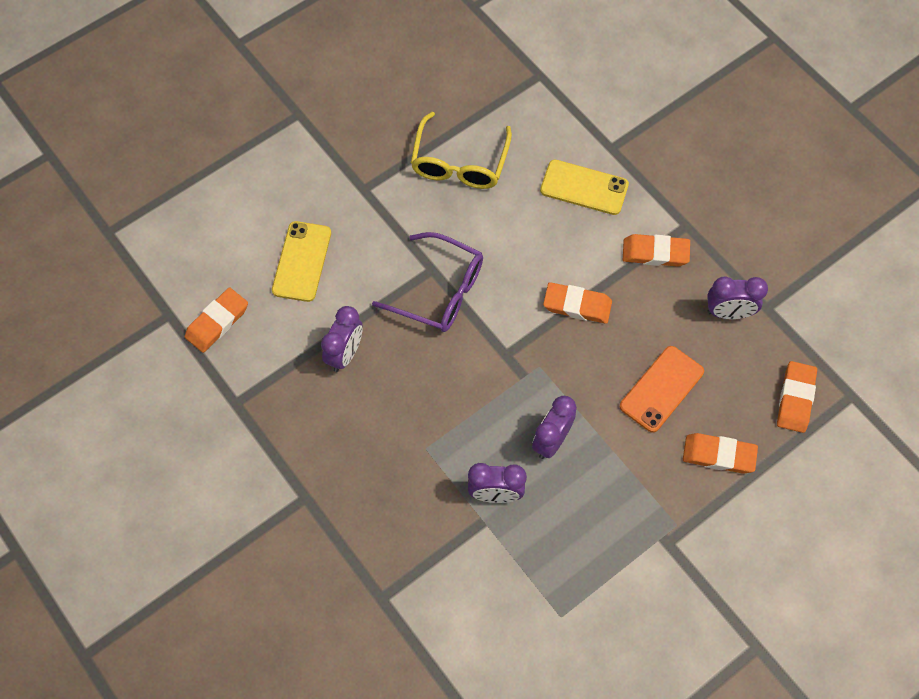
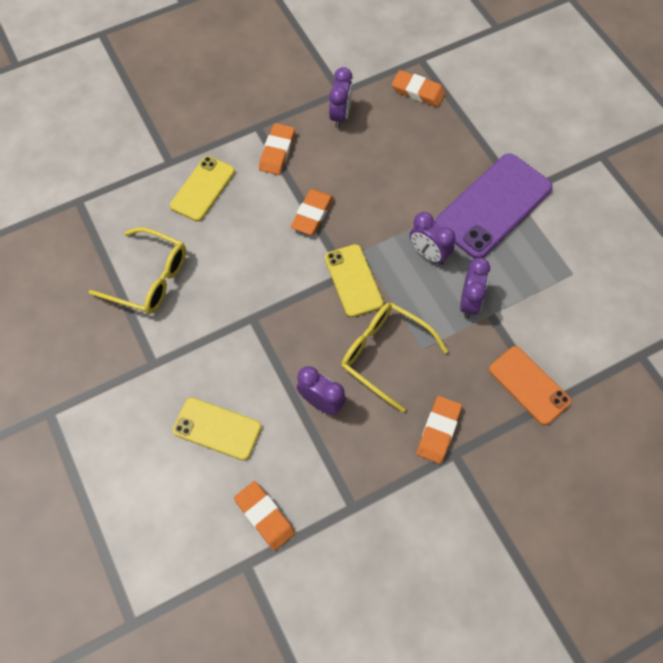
camera: 80 degrees left, 0 degrees up
(411, 409) = (384, 354): none -> yellow glasses
(439, 291) = (275, 315): purple glasses -> none
(498, 363) = (353, 280): none -> yellow phone
(639, 510) = (493, 206): none -> purple phone
(661, 389) = (396, 171): orange phone -> orange phone (529, 385)
(718, 455) = (455, 147): orange eraser -> orange eraser (438, 431)

